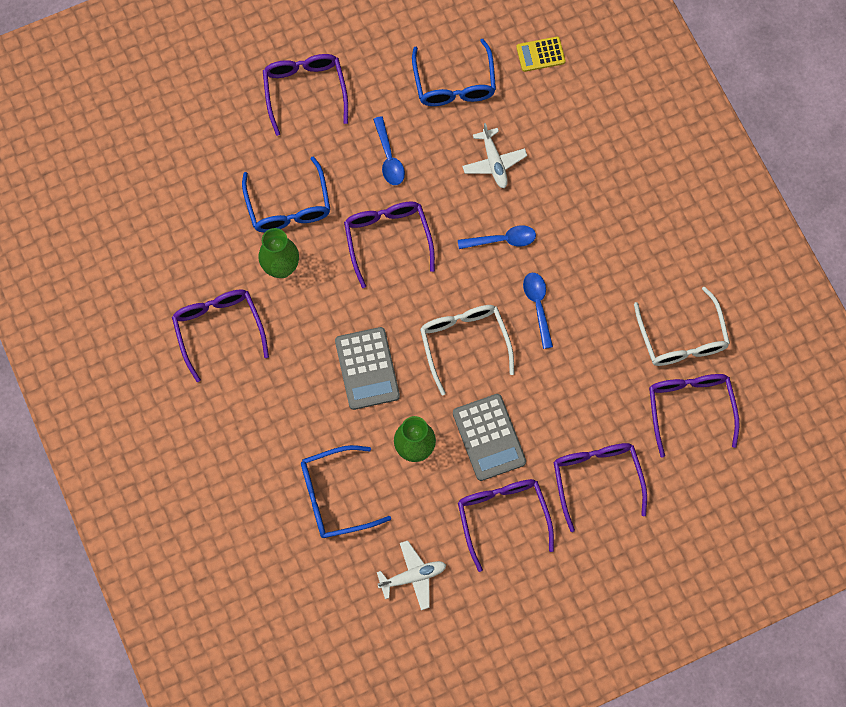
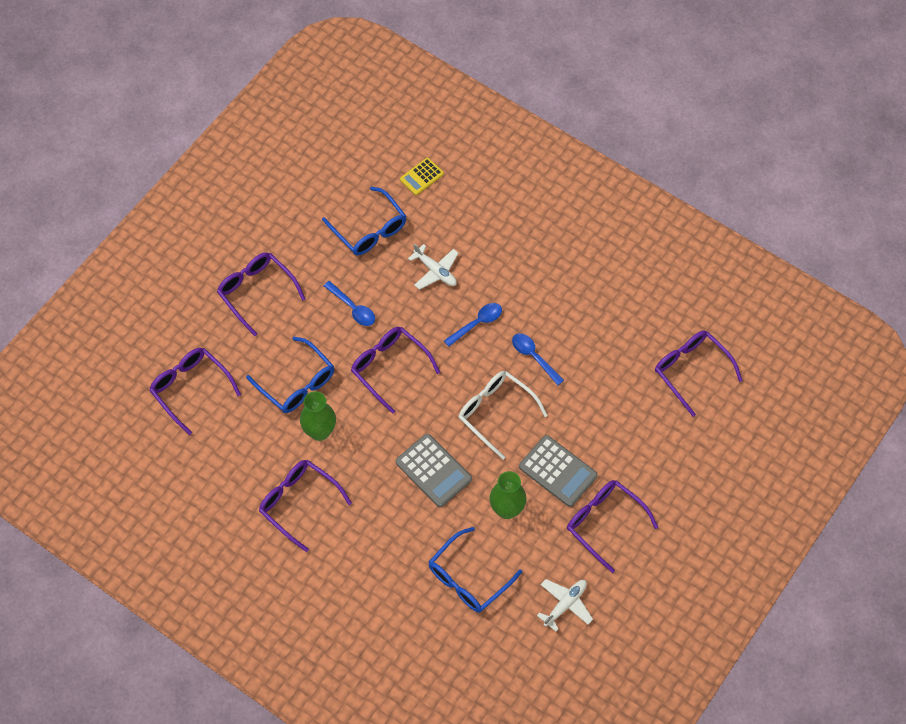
camera: 30 degrees left, 10 degrees down
(596, 478) = (656, 458): purple glasses -> purple glasses (190, 388)
(682, 338) = (654, 324): white glasses -> none

